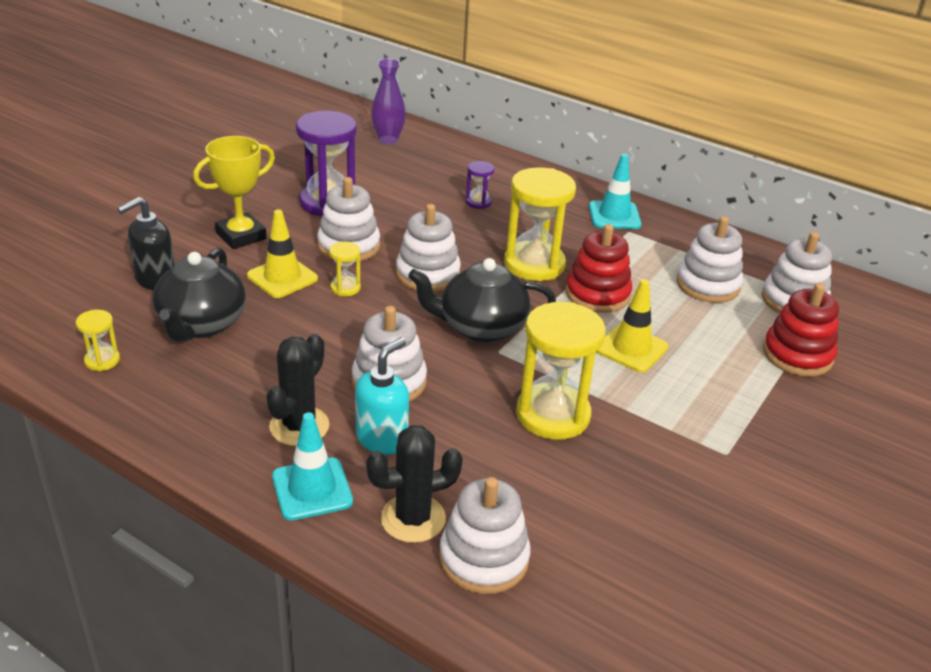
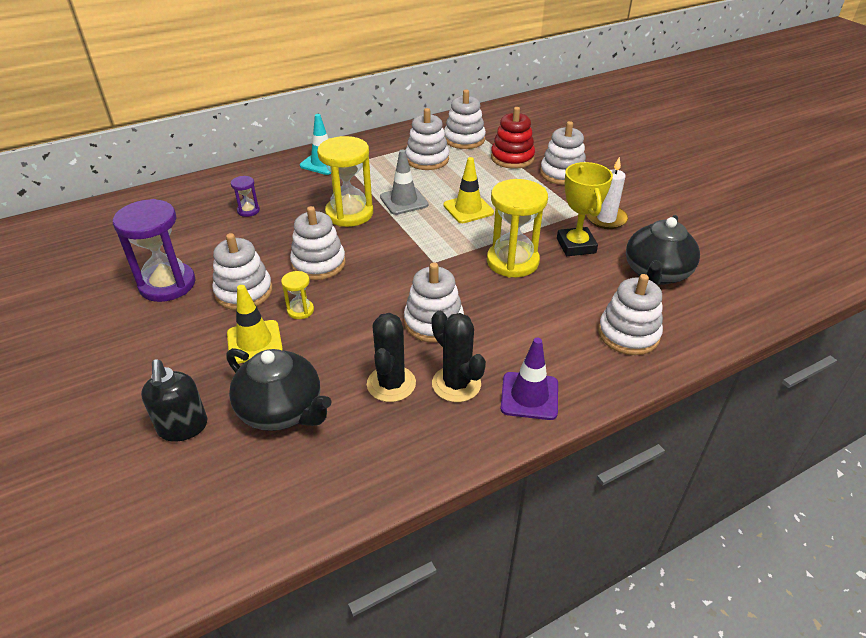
camera: 60 degrees left, 5 degrees up
(102, 360) = (284, 495): yellow hourglass -> none
(241, 236) = (165, 351): yellow trophy -> yellow trophy (576, 246)
(312, 489) = (529, 396): turquoise traffic cone -> purple traffic cone
(382, 439) = (494, 344): turquoise soap dispenser -> none
(388, 139) = (105, 224): purple vase -> none
(413, 518) = (581, 354): black cactus -> black cactus (391, 384)
(480, 327) = (402, 260): black teapot -> black teapot (656, 274)
(597, 294) = (404, 201): red stacking toy -> grey traffic cone
(737, 484) = (606, 219): none -> white candle
(812, 413) = (562, 173): none -> white stacking toy

